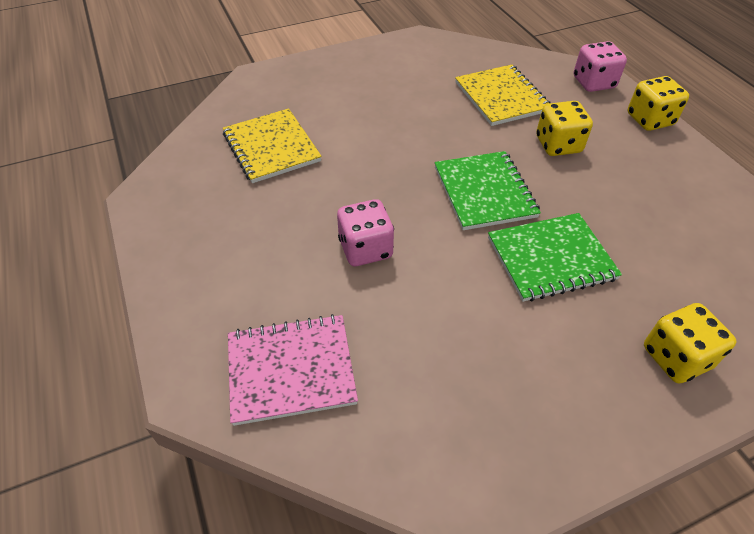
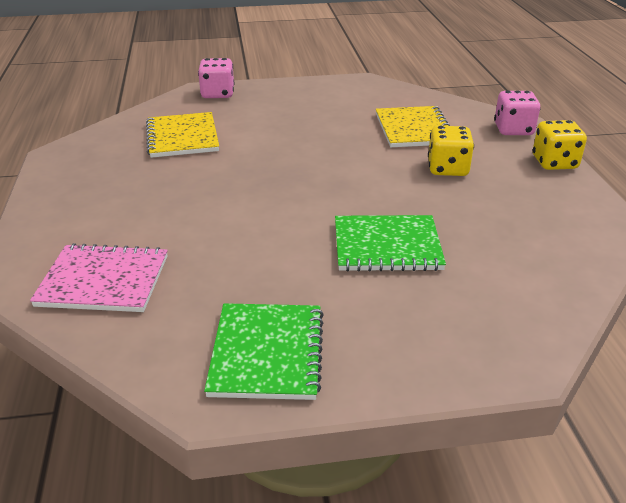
camera: 15 degrees right, 15 degrees down
(365, 249) = (219, 213): pink dice -> pink dice (217, 94)
(484, 192) = (354, 191): green notebook -> green notebook (267, 353)
(676, 357) = (466, 336): yellow dice -> none

